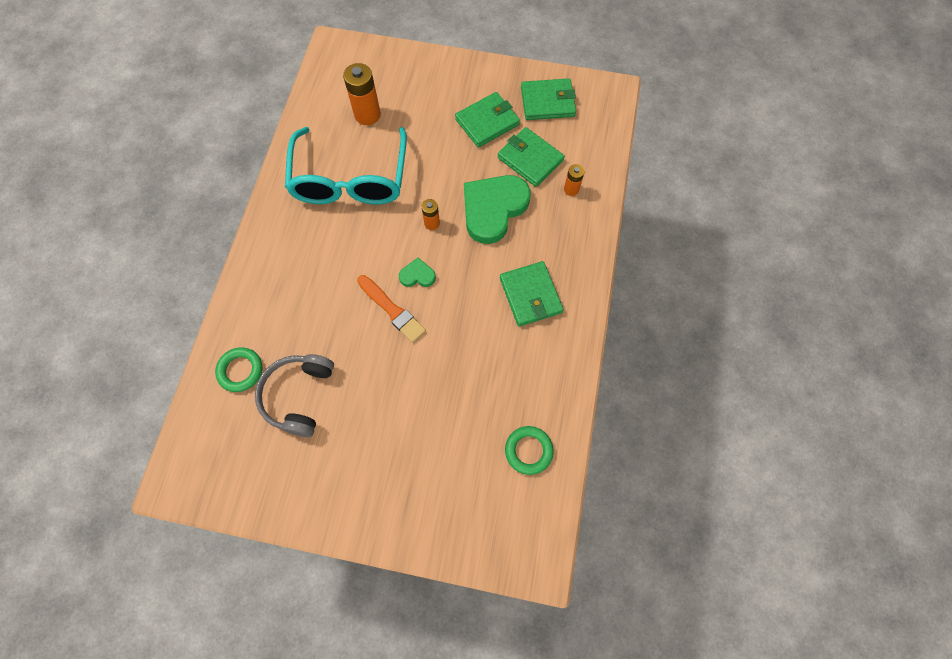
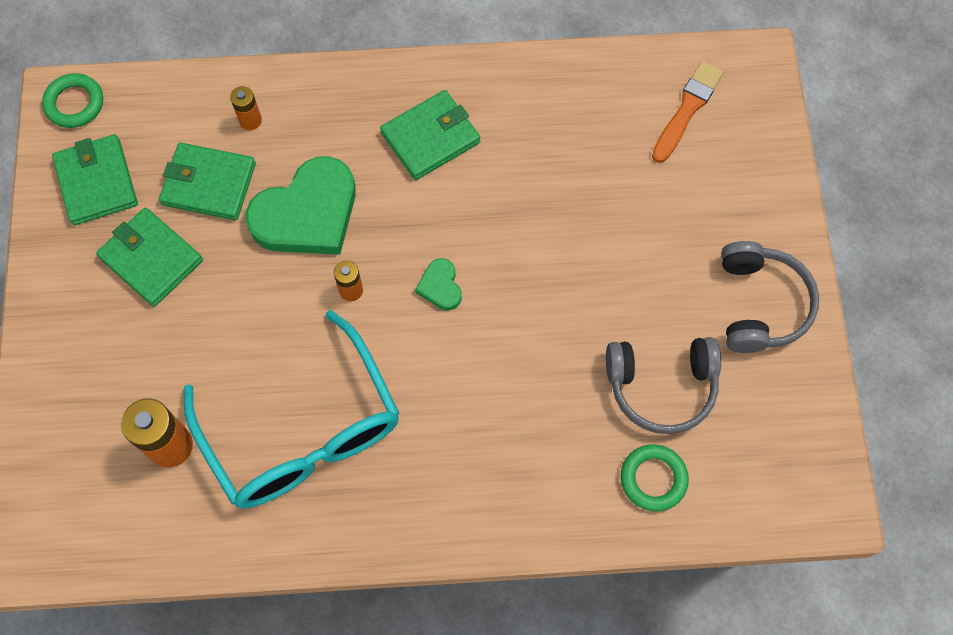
camera: 105 degrees left, 0 degrees up
(332, 487) = (760, 304): none -> grey headphones
(350, 180) = (303, 431): turquoise glasses -> turquoise glasses turned 75 degrees clockwise
(392, 310) = (502, 304): orange brush -> orange brush (687, 109)
(493, 209) = (307, 213): green heart -> green heart turned 60 degrees counterclockwise
(528, 450) = (636, 97): green ring -> green ring (74, 103)
(530, 159) = (209, 184): green wallet -> green wallet turned 75 degrees clockwise

